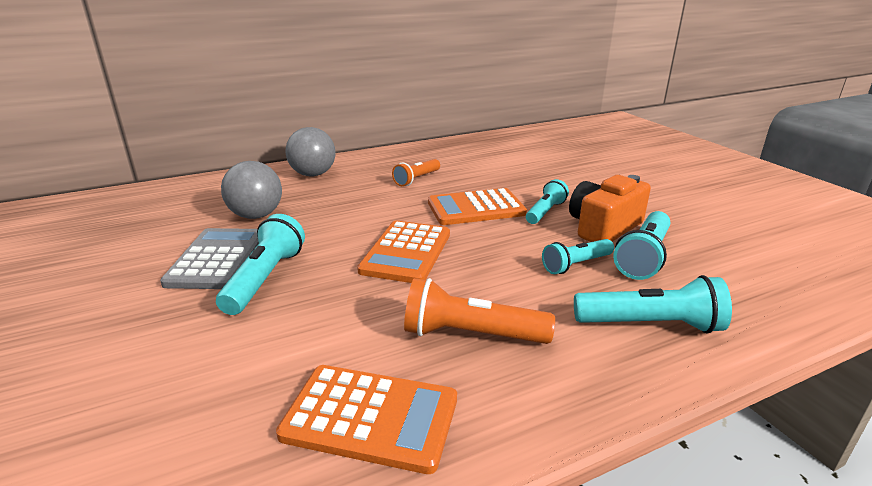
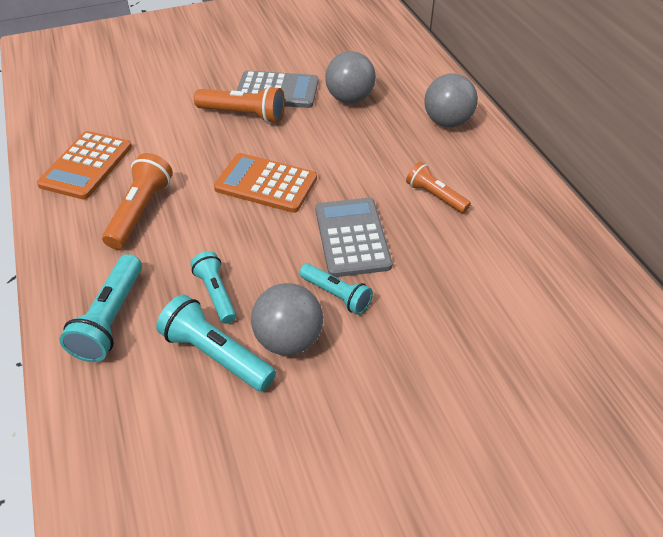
camera: 95 degrees right, 20 degrees up
(265, 278) = (243, 115): turquoise flashlight -> orange flashlight
(476, 208) = (352, 237): orange calculator -> grey calculator
(603, 227) = (289, 339): orange camera -> grey ball

